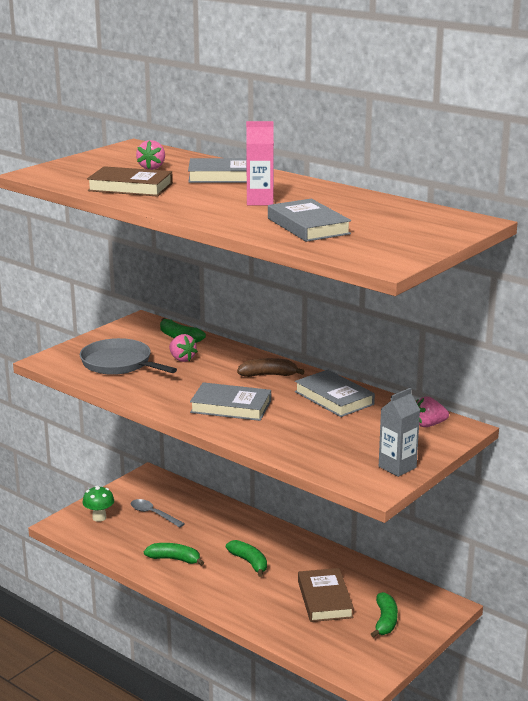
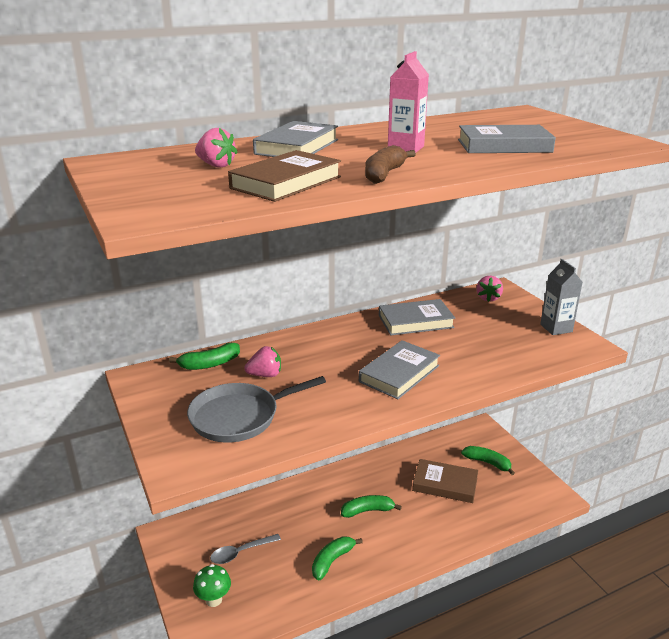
camera: 65 degrees left, 5 degrees up
(268, 375) = (345, 339): brown banana -> brown banana (384, 174)

